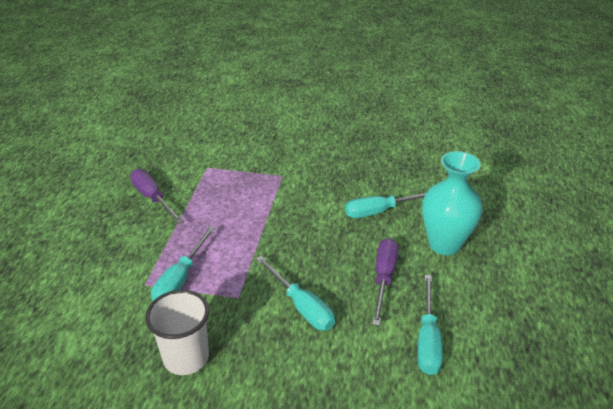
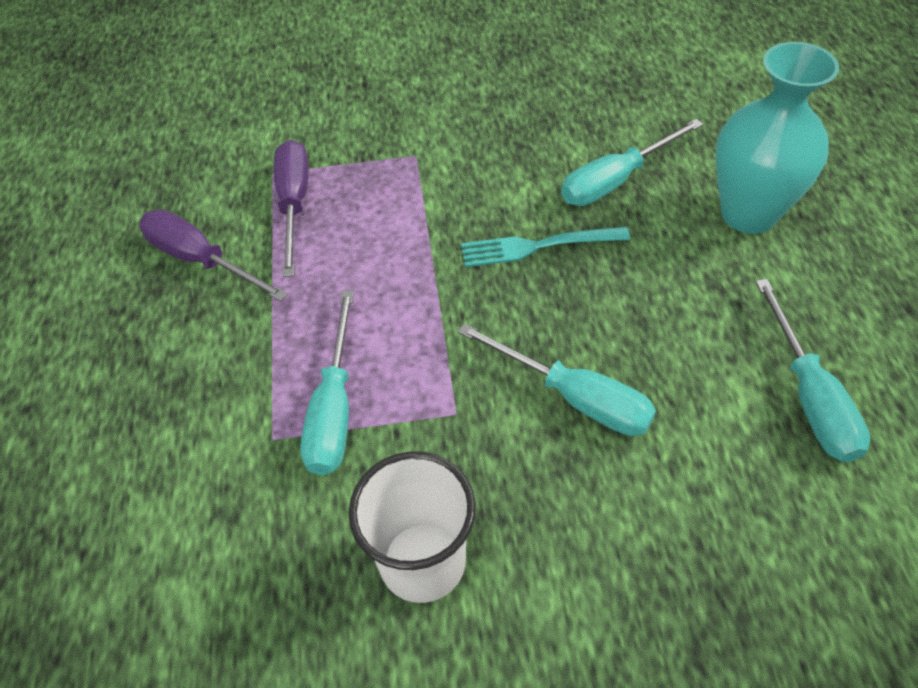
camera: 15 degrees left, 15 degrees up
(321, 232) = (537, 246): none -> turquoise fork
(384, 278) = (683, 303): purple screwdriver -> purple screwdriver (294, 204)

